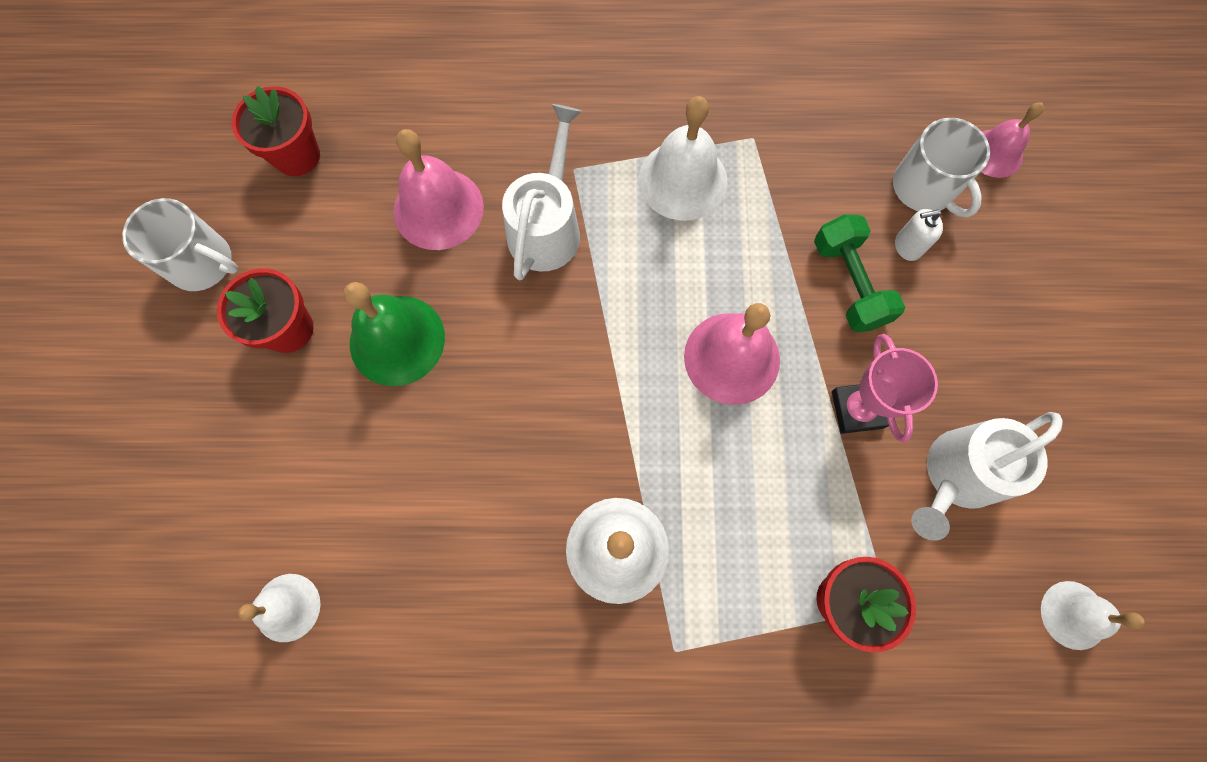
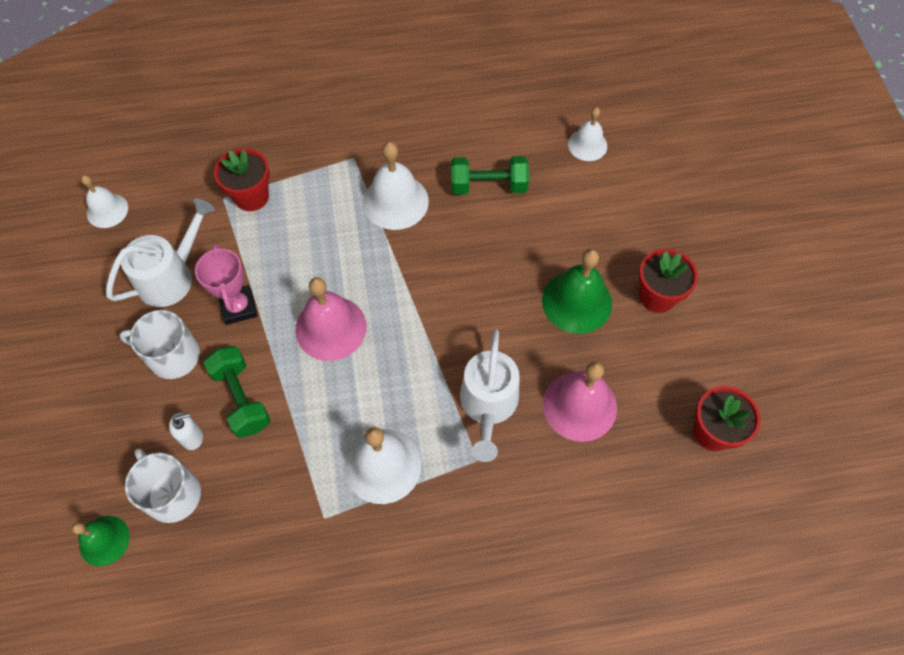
camera: 170 degrees right, 10 degrees down
(202, 263) = (743, 332): white mug -> white mug (172, 356)
(468, 553) = (488, 186): none -> green dumbbell
(995, 153) = (104, 540): pink bell -> green bell

